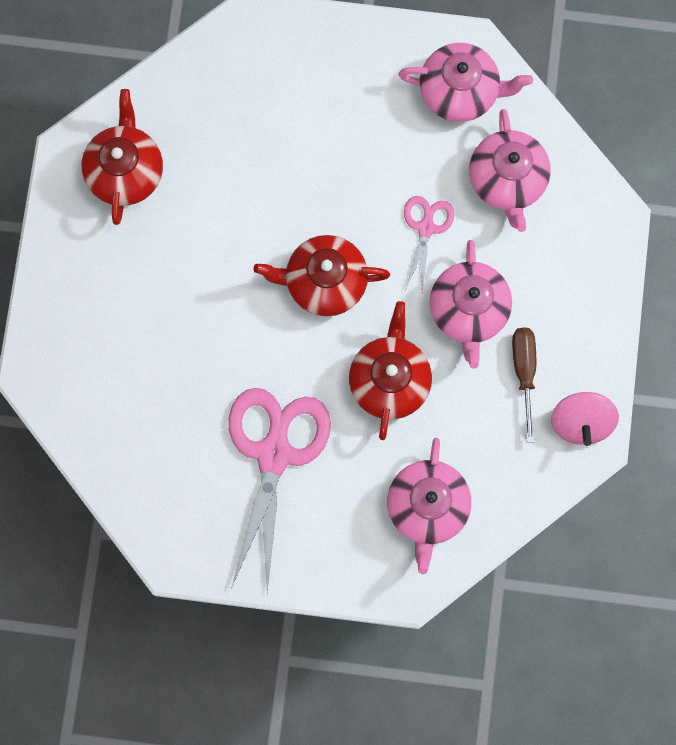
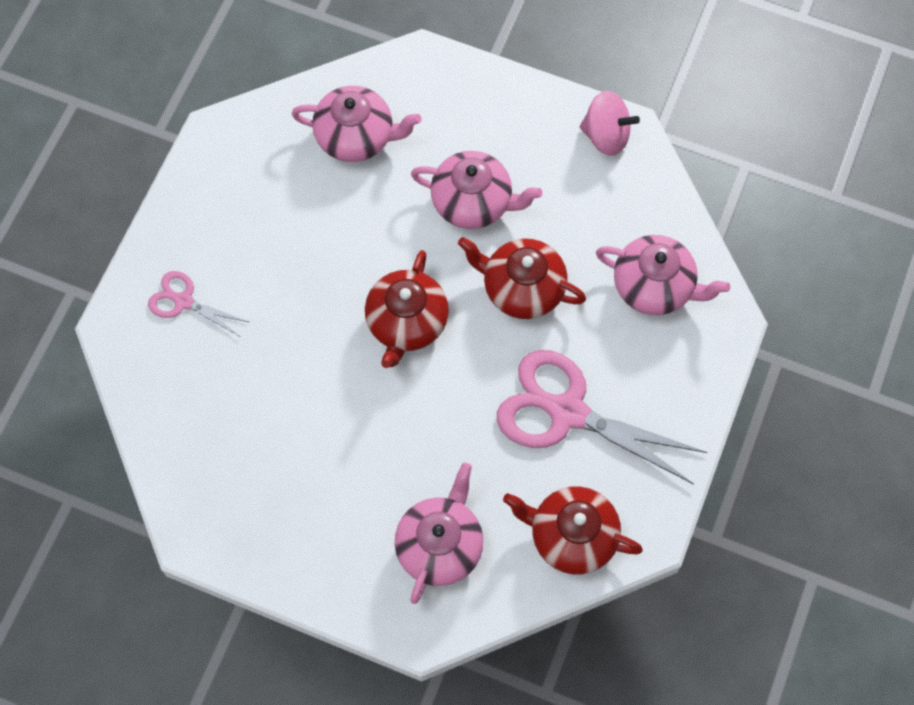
camera: 75 degrees left, 10 degrees down
(125, 171) = (231, 485): red teapot -> red teapot (571, 536)
(426, 228) = (380, 218): pink scissors -> pink scissors (184, 301)
(460, 92) = (255, 154): pink teapot -> pink teapot (440, 545)
(524, 372) = (546, 170): brown screwdriver -> none

